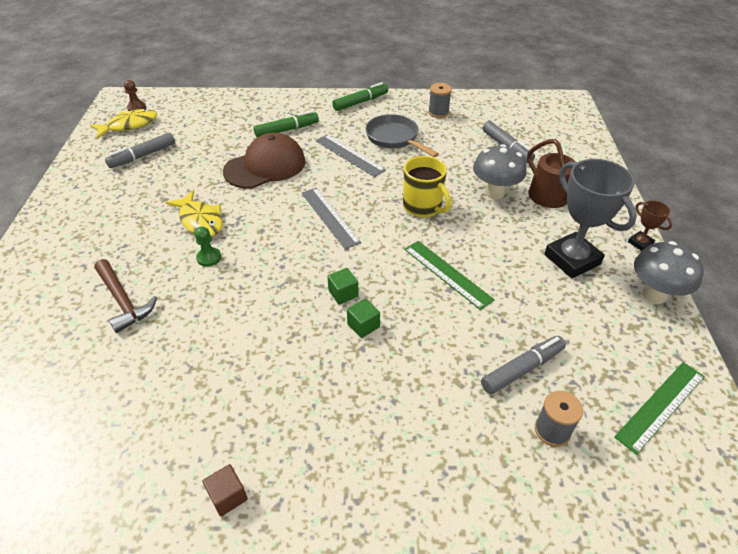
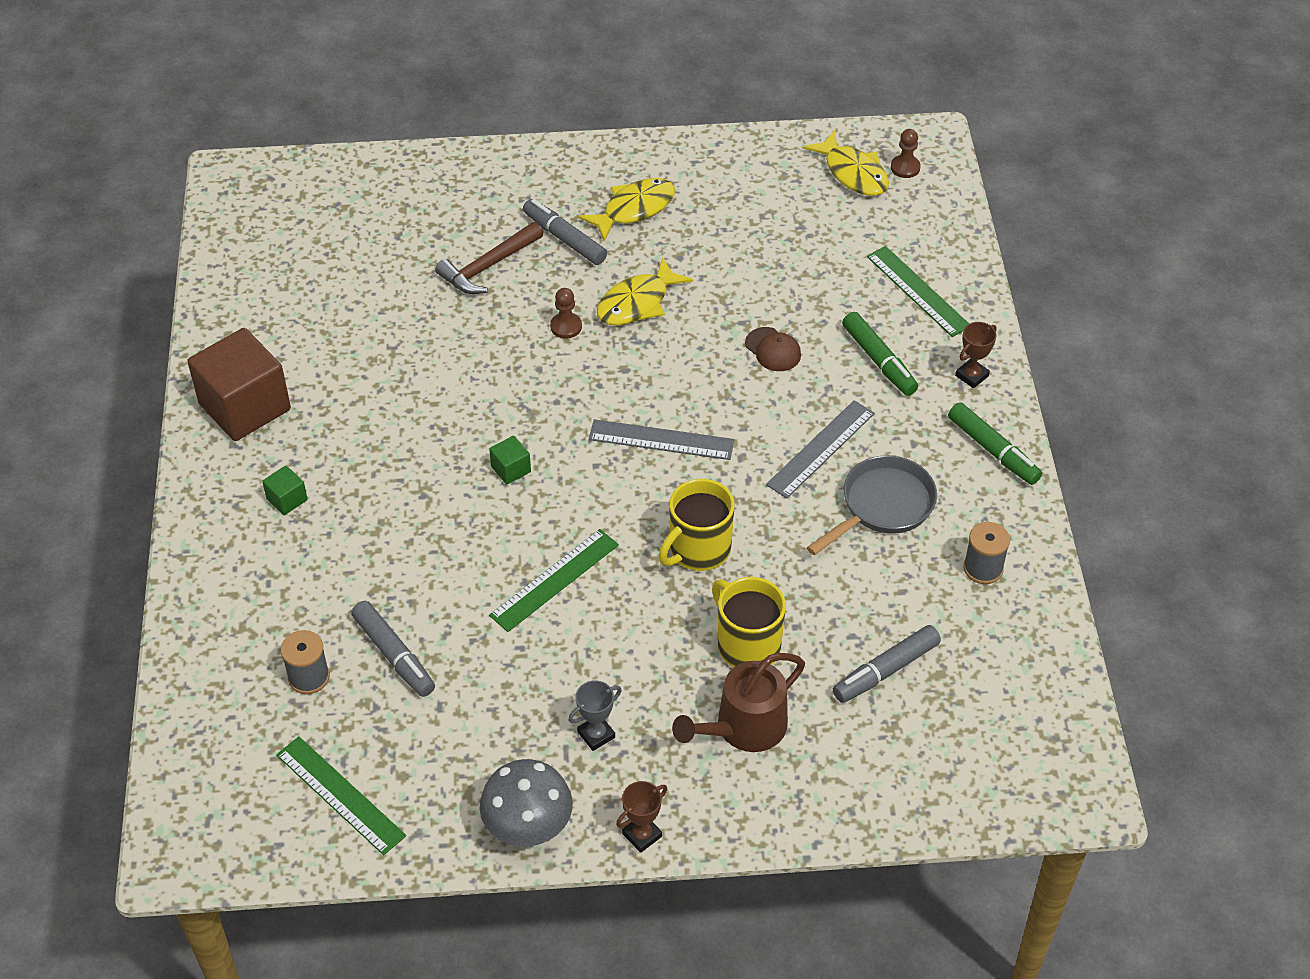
camera: 85 degrees right, 5 degrees up
(105, 217) = (634, 209): none -> yellow fish
(143, 156) = (776, 209): grey marker -> grey marker (564, 238)
(209, 258) = (566, 326): green pawn -> brown pawn
(228, 496) = (245, 407): brown cube -> brown cube, size x2.35
(238, 113) = (917, 291): none -> green ruler
(265, 166) = (773, 350): brown cap -> brown cap, size x0.47
(307, 103) = (971, 376): none -> brown trophy
(330, 217) = (661, 440): grey ruler -> grey ruler turned 45 degrees clockwise
(363, 325) = (458, 494): green cube -> green cube (287, 499)
(494, 193) = (747, 645): grey mushroom -> yellow mug
(572, 259) = (596, 734): grey trophy -> grey trophy, size x0.46

